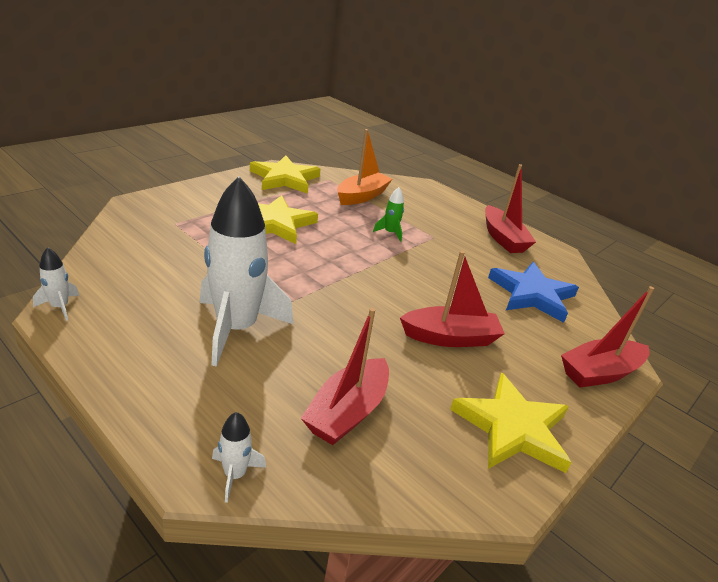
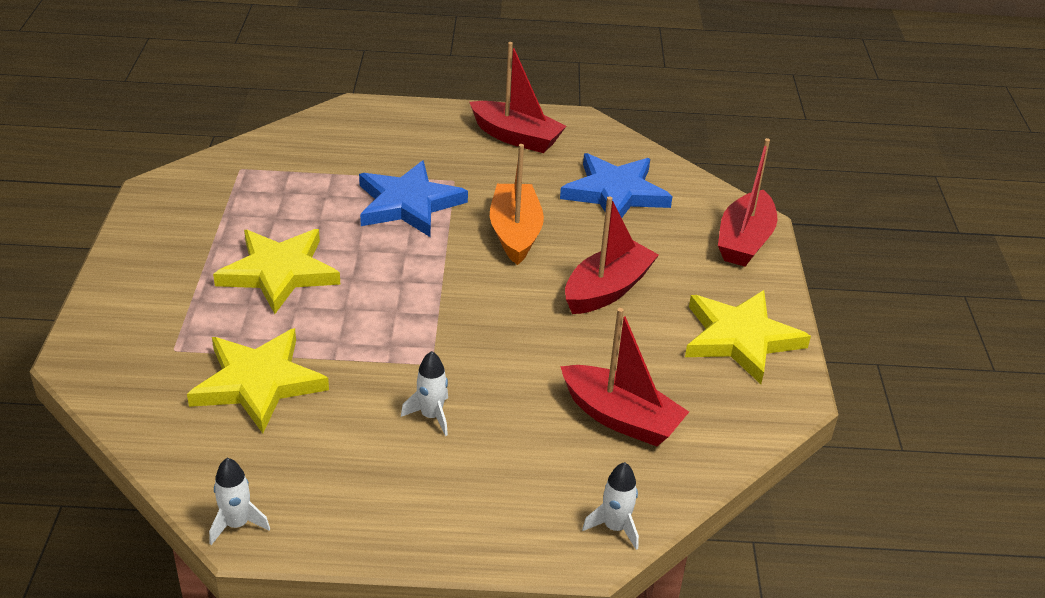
camera: 40 degrees left, 5 degrees up
(236, 328) = (431, 416): white rocket -> white rocket, size x0.42
(285, 178) = (190, 200): yellow star -> yellow star (258, 383)
(347, 412) = (621, 418): red boat -> red boat turned 45 degrees counterclockwise
(362, 196) = (311, 170): orange boat -> orange boat (515, 233)
(390, 233) = (408, 204): green rocket -> blue star

